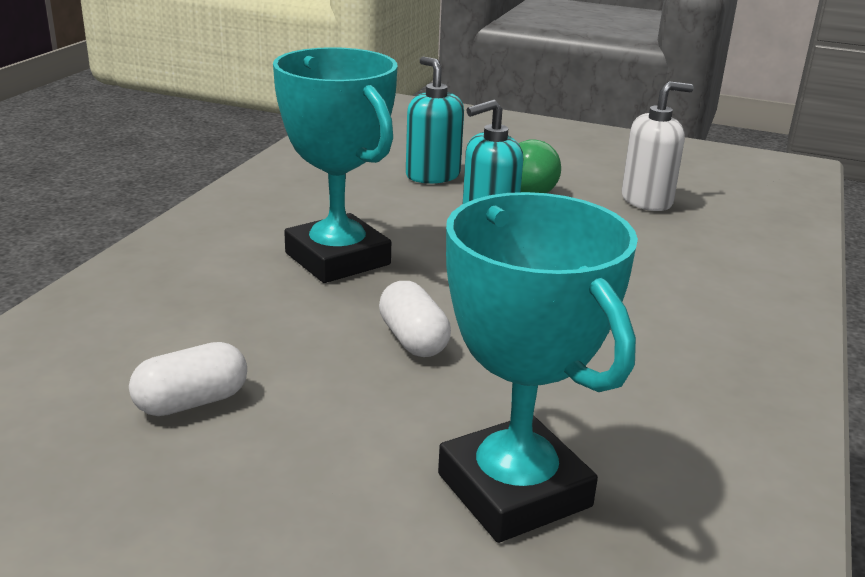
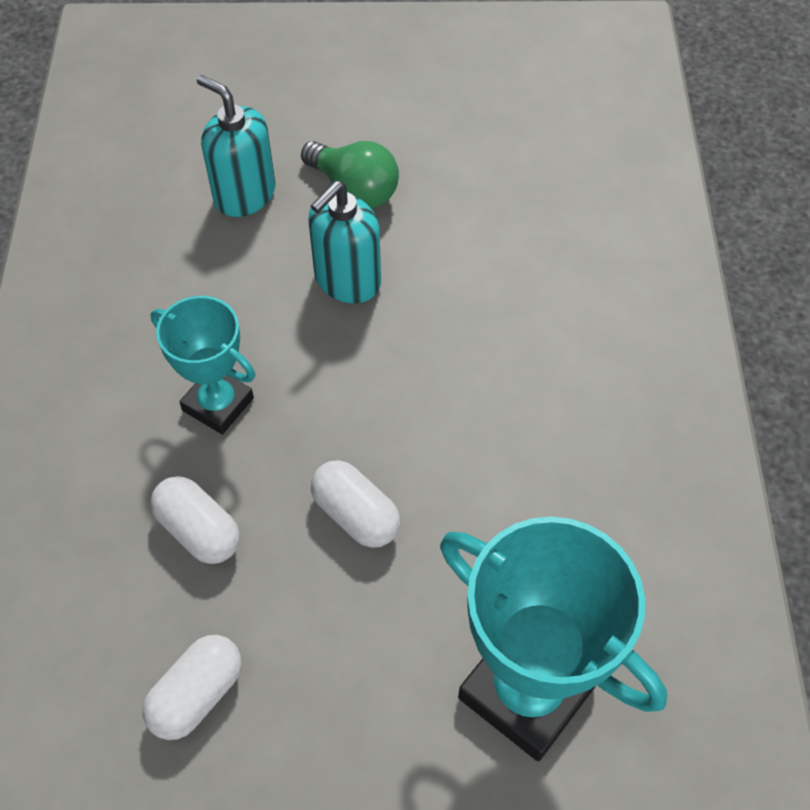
camera: 20 degrees left, 30 degrees up
(270, 315) = (199, 531): none -> white capsule
(337, 259) = (218, 404): turquoise trophy -> turquoise trophy, size x0.60
(647, 201) = (492, 165): white soap dispenser -> none

